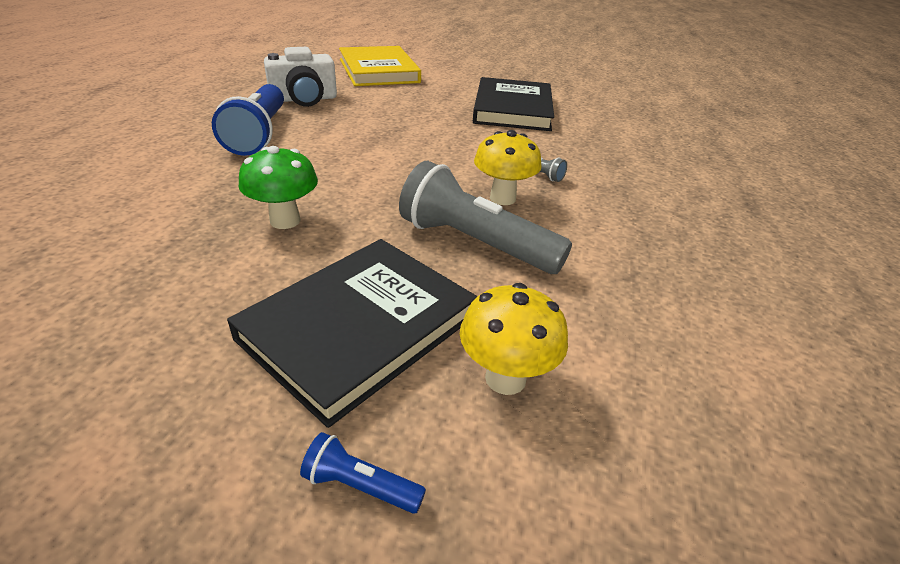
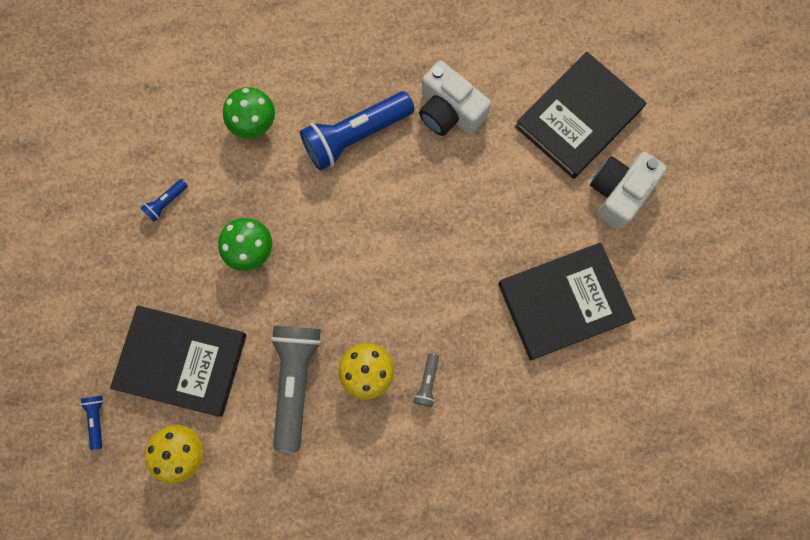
camera: 65 degrees right, 40 degrees up
(125, 261) = (166, 202): none -> blue flashlight
(153, 174) = (255, 125): none -> green mushroom
(378, 71) = (578, 117): yellow book -> black book
(449, 76) = (618, 193): none -> white camera

